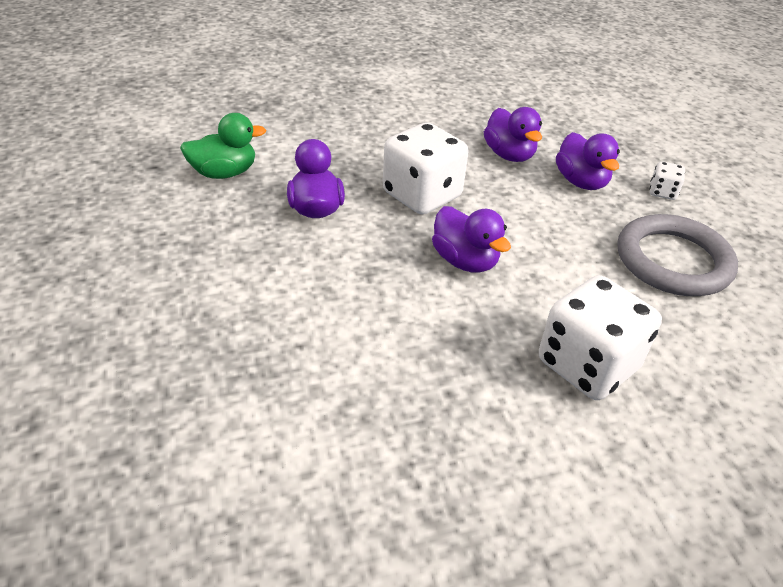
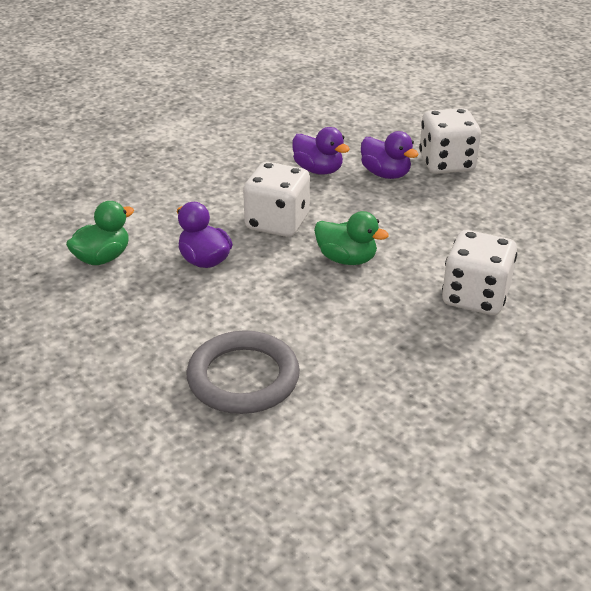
camera: 25 degrees left, 5 degrees down
(465, 261) = (346, 259): purple duck -> green duck
(662, 192) = (446, 163): white dice -> white dice, size x2.22
(673, 261) = (484, 210): grey ring -> grey ring (243, 378)

